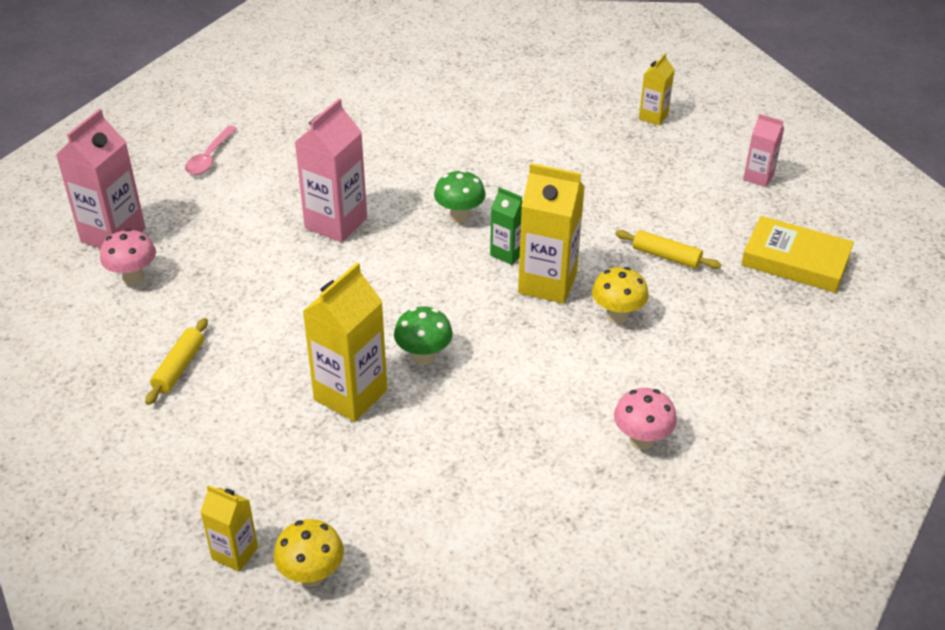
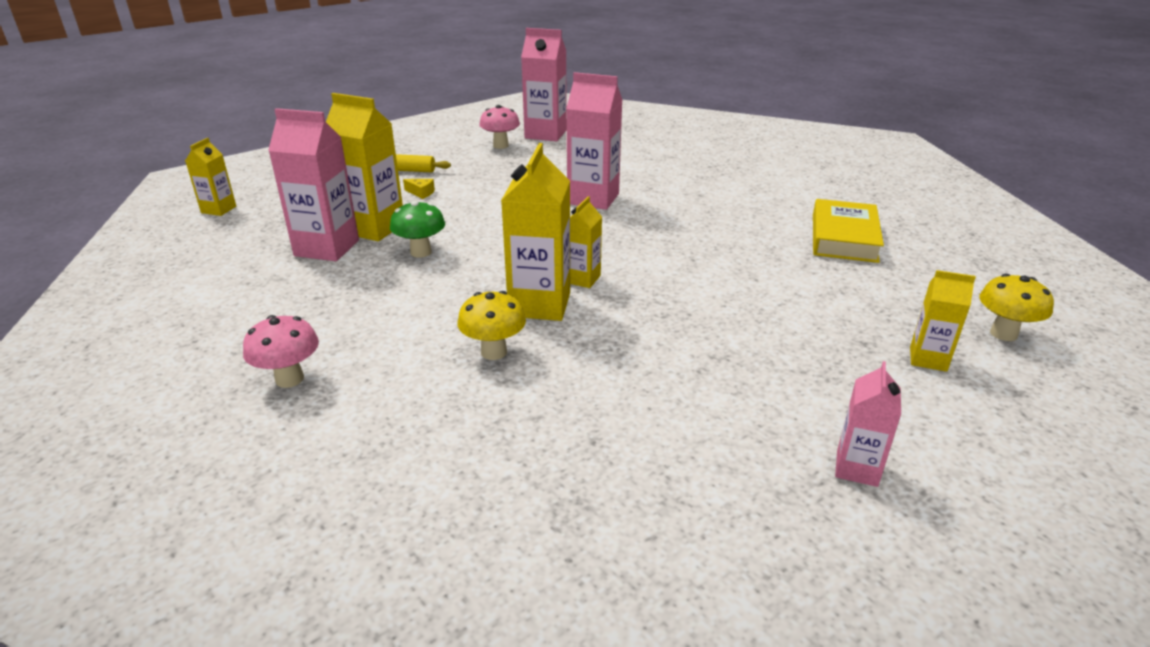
camera: 80 degrees right, 10 degrees down
(210, 157) = (655, 147): pink spoon -> none
(262, 354) = (421, 193): none -> yellow cheese
(312, 575) = (185, 236): yellow mushroom -> yellow mushroom (1003, 334)
(390, 432) = (327, 248): none -> pink carton
(459, 217) = (630, 249): green mushroom -> none
(508, 253) = (582, 279): green carton -> yellow carton
(666, 256) = (617, 383): yellow rolling pin -> none
(795, 261) = (656, 513): yellow book -> yellow book (844, 237)

